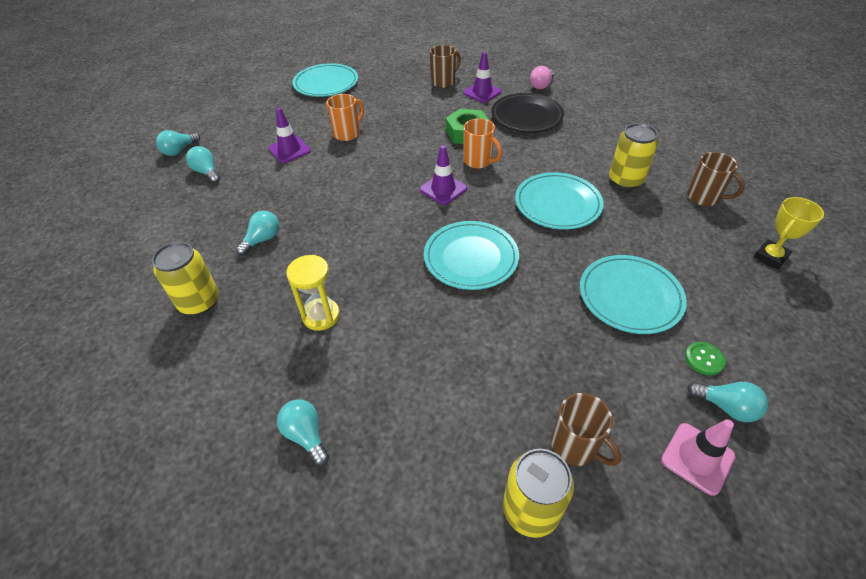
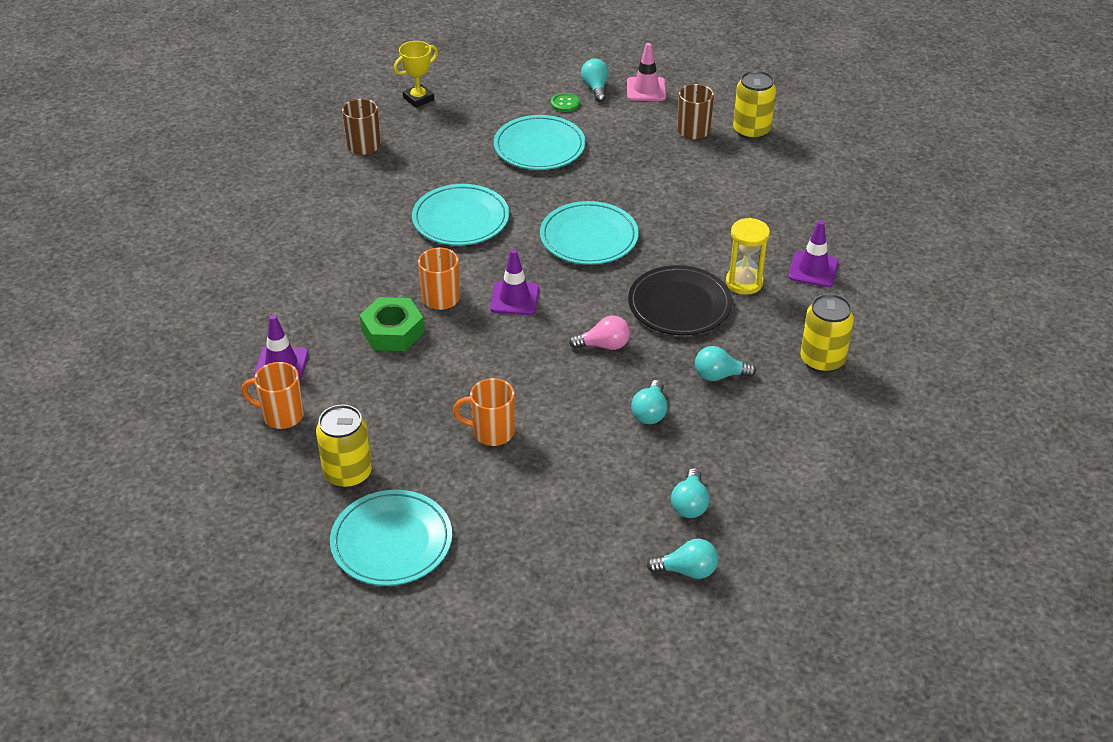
camera: 130 degrees left, 5 degrees down
(289, 150) = (575, 461): purple traffic cone -> purple traffic cone (813, 269)
(306, 435) = (828, 231): turquoise light bulb -> turquoise light bulb (650, 412)
(444, 82) = (281, 415): brown mug -> orange mug
(526, 116) = (310, 302): black plate -> black plate (679, 305)
(541, 85) = (217, 321): pink light bulb -> pink light bulb (604, 345)
(625, 180) = (380, 193): yellow can -> yellow can (348, 473)
(770, 257) = (418, 99): yellow trophy -> yellow trophy turned 45 degrees counterclockwise

